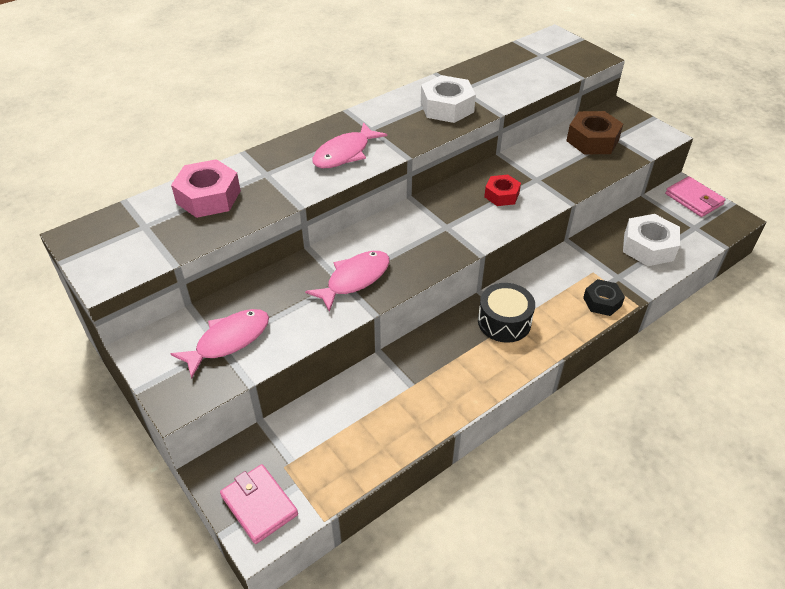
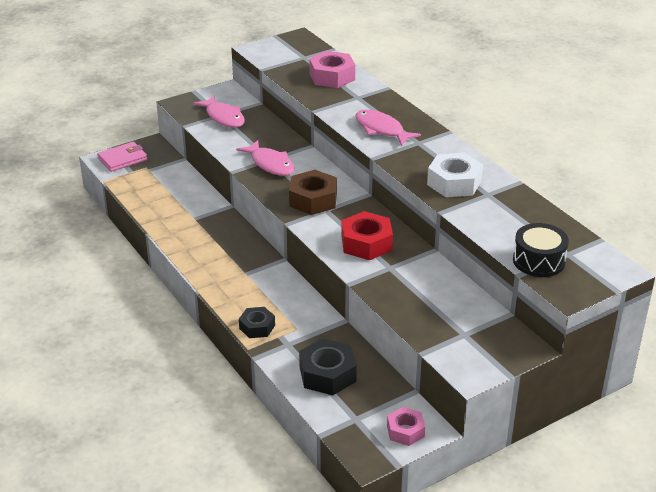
camera: 95 degrees right, 10 degrees down
(501, 195) = (366, 243): red nut -> red nut, size x1.60
(504, 322) = (246, 268): black drum -> black drum (538, 261)
(592, 140) = (458, 316): brown nut -> brown nut (313, 199)
(648, 247) = (327, 374): white nut -> black nut
(693, 199) = (405, 431): pink wallet -> pink nut

